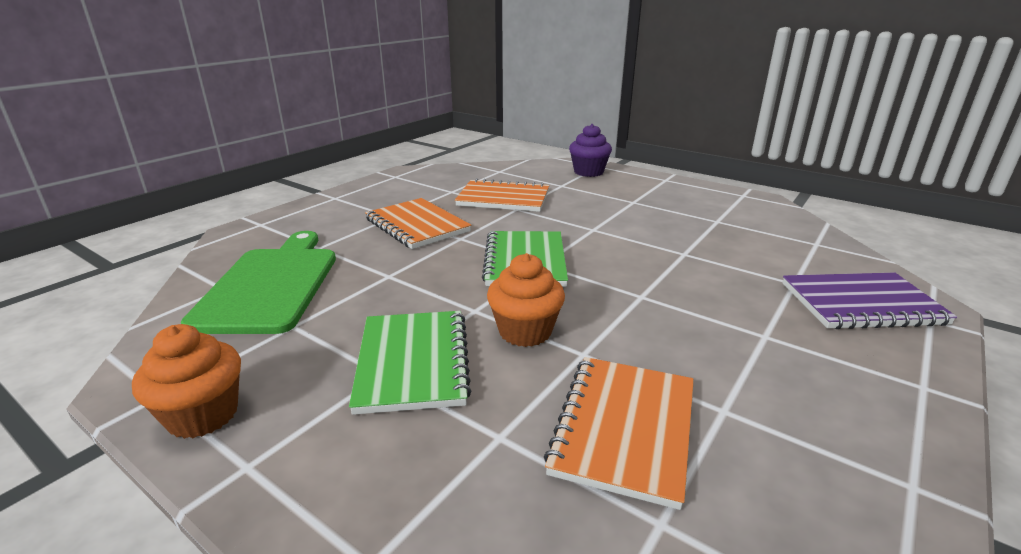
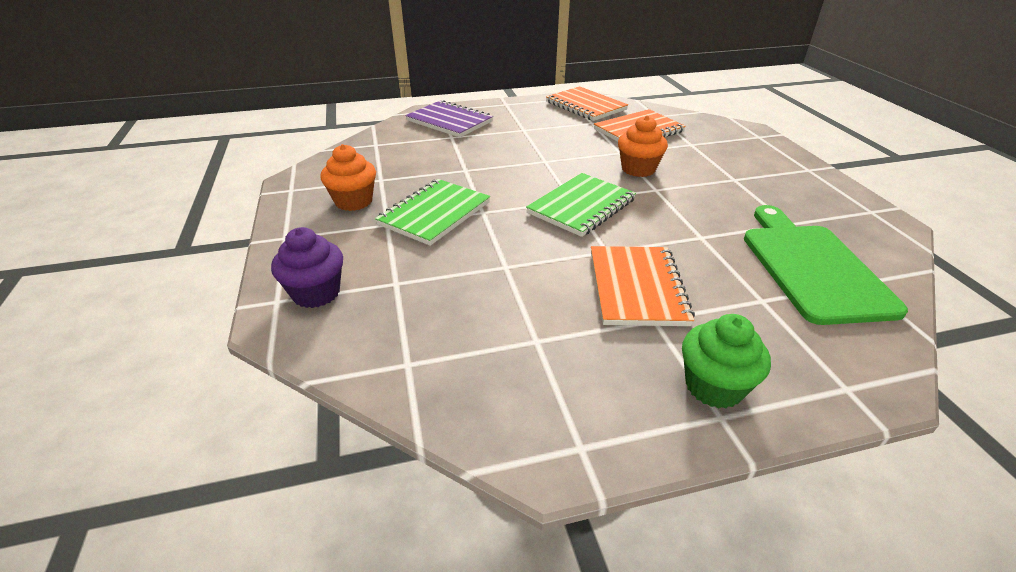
camera: 140 degrees left, 10 degrees up
(203, 415) = (838, 193): orange cupcake -> orange cupcake (354, 201)
(271, 285) = (812, 267): green cutting board -> green cutting board turned 135 degrees clockwise
(342, 204) = (714, 386): none -> green cupcake
(413, 362) = (714, 177): green notebook -> green notebook (434, 214)
(503, 198) = (495, 290): orange notebook -> orange notebook (585, 106)

